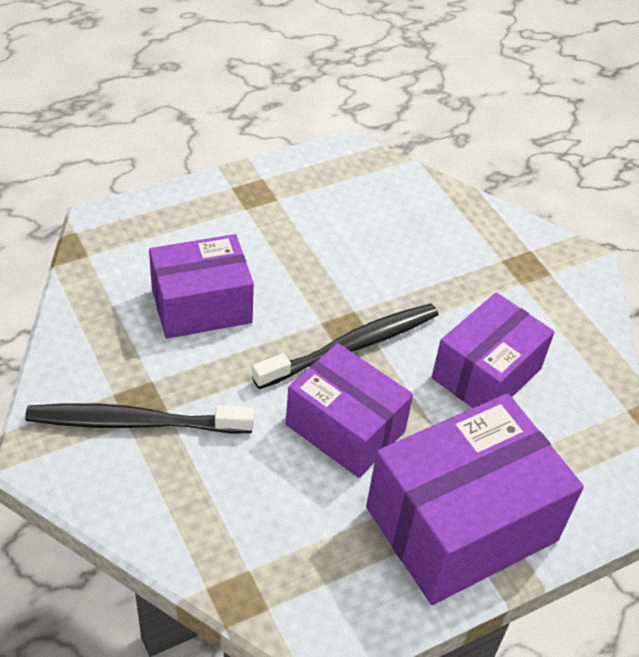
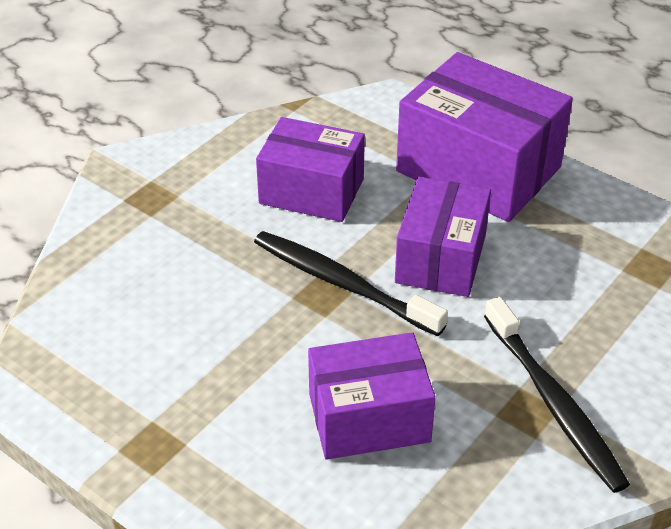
camera: 110 degrees left, 5 degrees down
(201, 305) = (369, 417): purple box -> purple box turned 60 degrees counterclockwise

